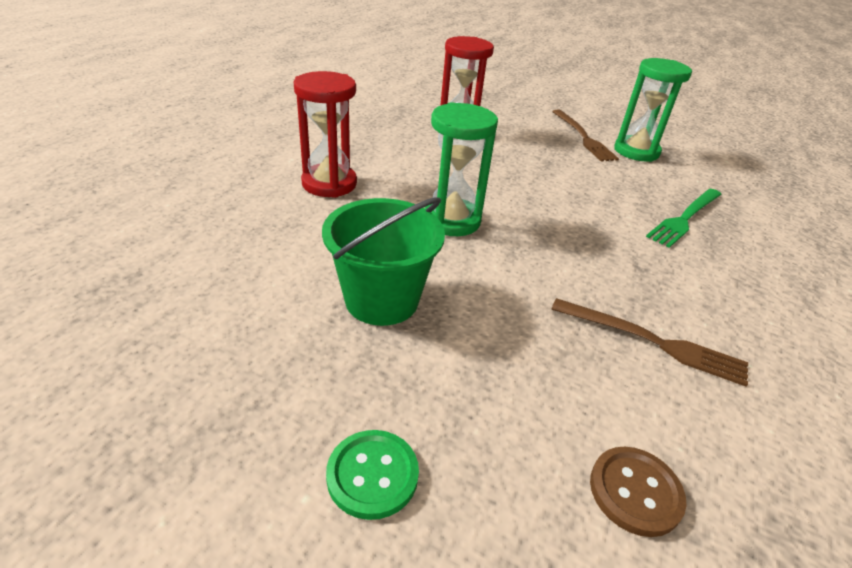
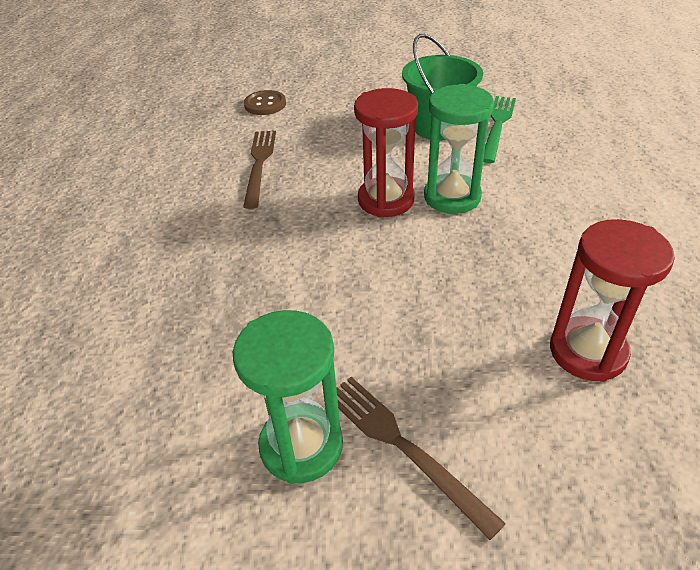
camera: 160 degrees right, 5 degrees up
(329, 184) = (589, 189): red hourglass -> red hourglass (386, 200)
(372, 475) = (374, 77): green button -> none
(653, 342) = (259, 164): brown fork -> brown fork turned 90 degrees clockwise
(685, 218) = (226, 302): green fork -> green fork (497, 125)

